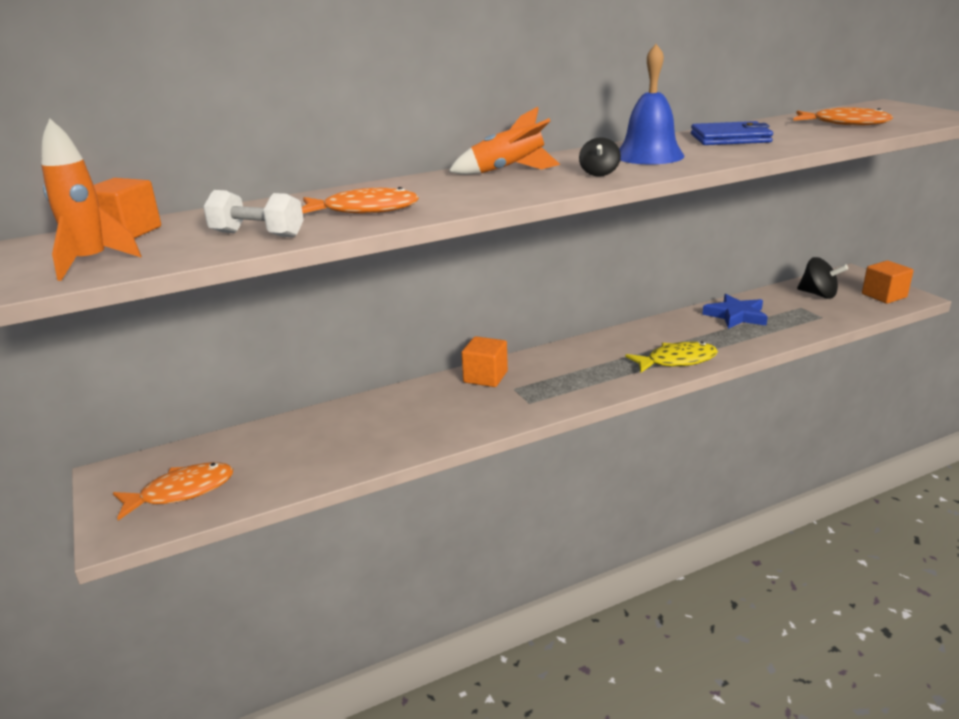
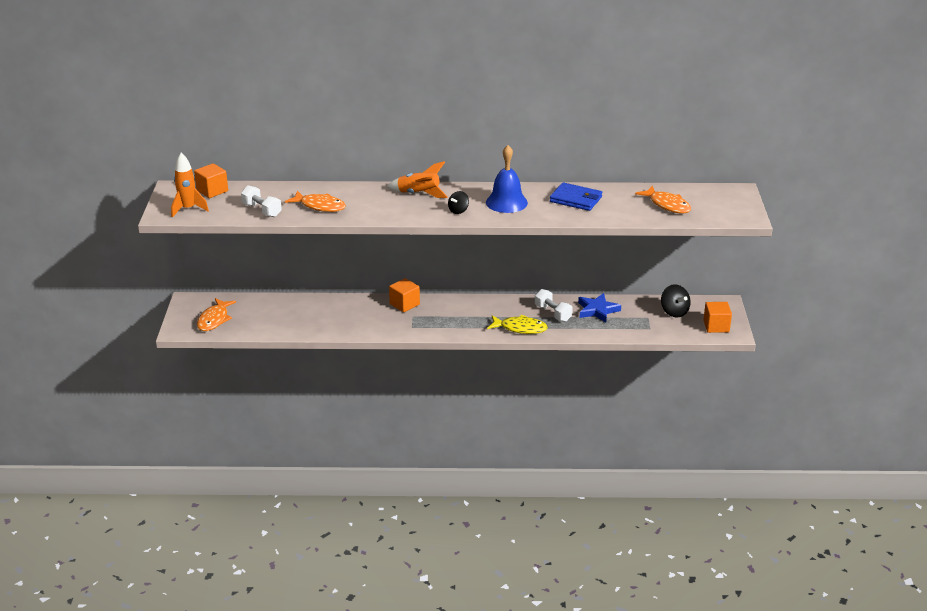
camera: 25 degrees right, 5 degrees up
(182, 492) = (214, 320): orange fish -> orange fish turned 105 degrees clockwise
(690, 333) = (553, 313): none -> white dumbbell

